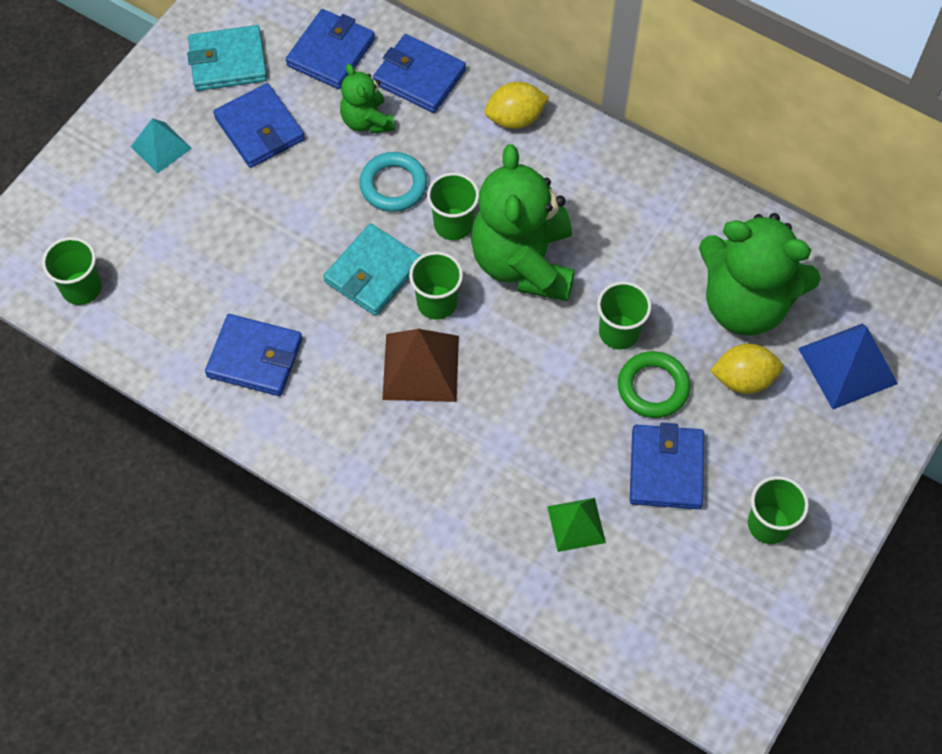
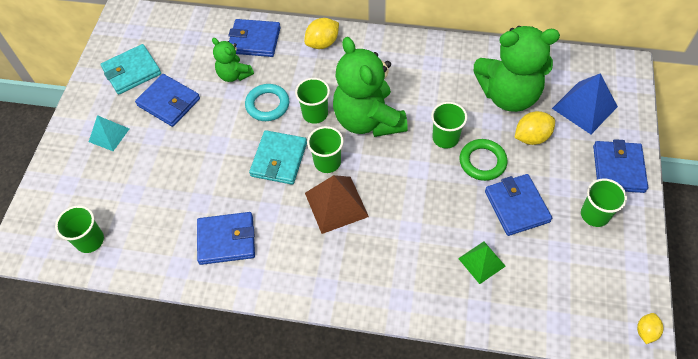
camera: 20 degrees left, 5 degrees down
(331, 52) = (194, 45): blue wallet -> blue wallet (618, 169)
(745, 704) = (646, 331): none -> yellow lemon

